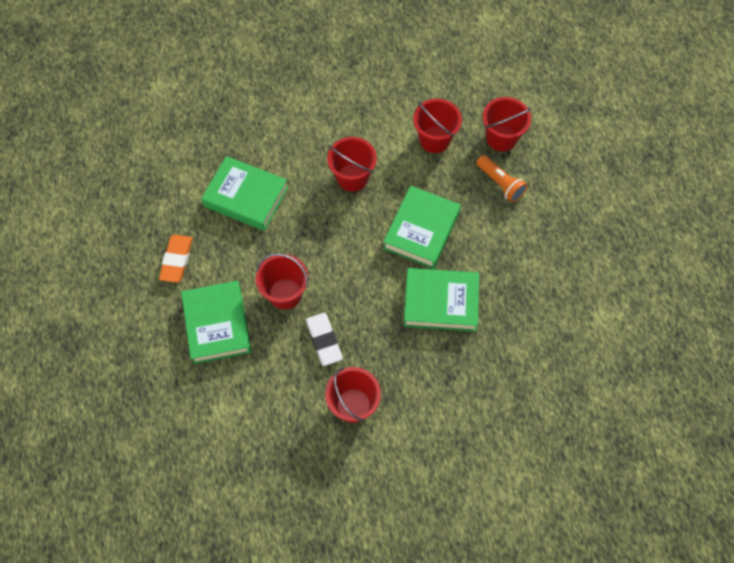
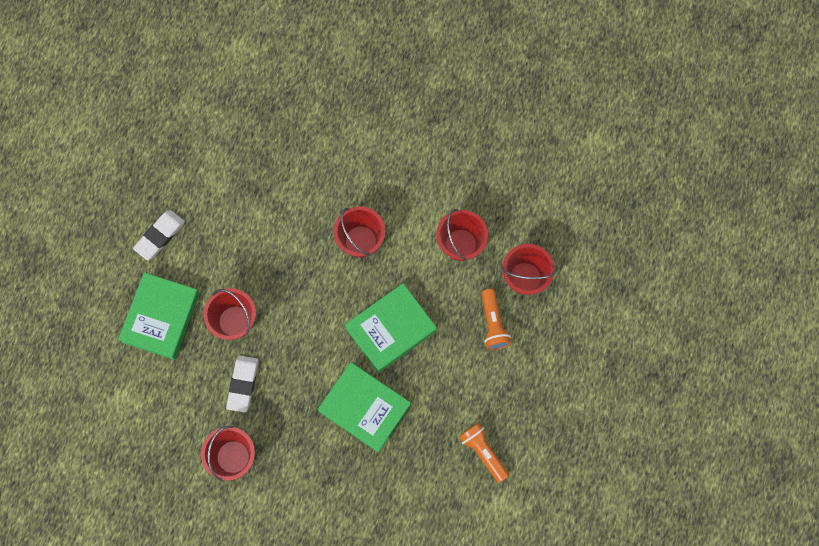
camera: 30 degrees right, 10 degrees up
(176, 260) = (159, 236): orange eraser -> white eraser
(246, 197) = (253, 207): green book -> none
(560, 283) = (483, 452): none -> orange flashlight

